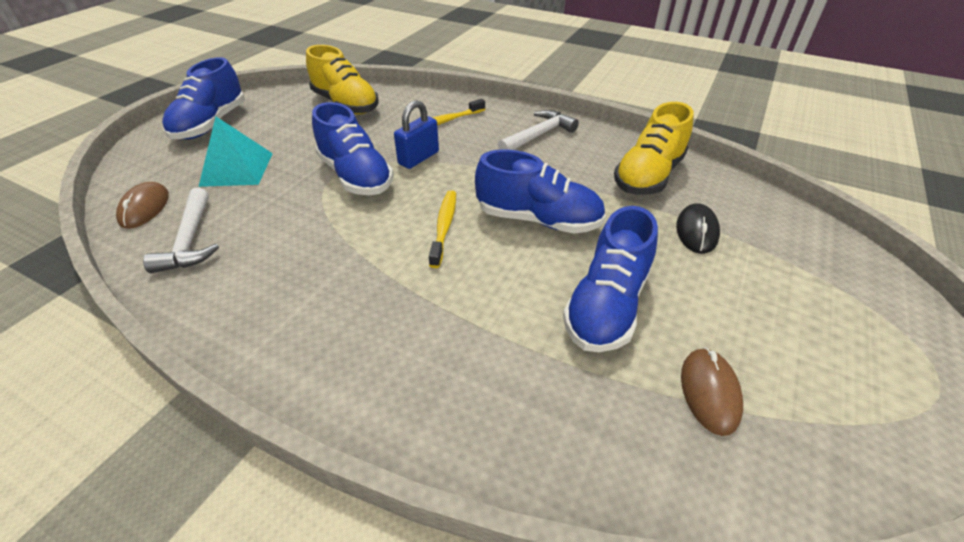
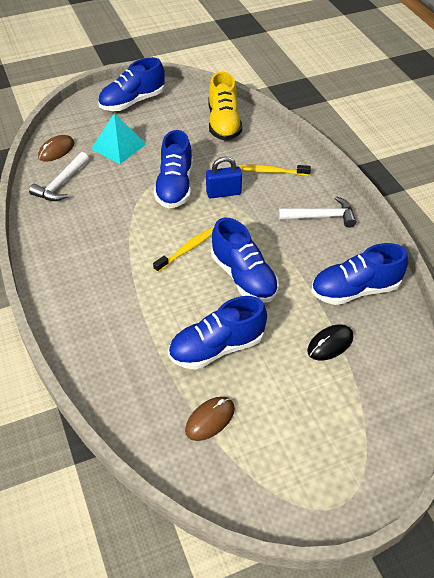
camera: 40 degrees right, 5 degrees up
(648, 175) = (355, 290): yellow shoe -> blue shoe

